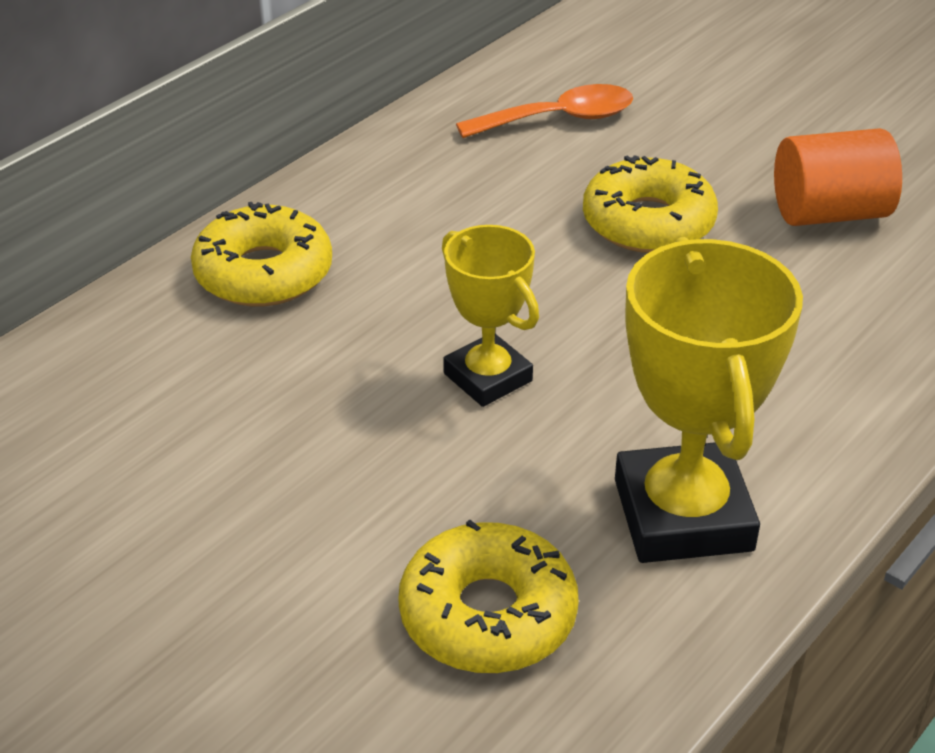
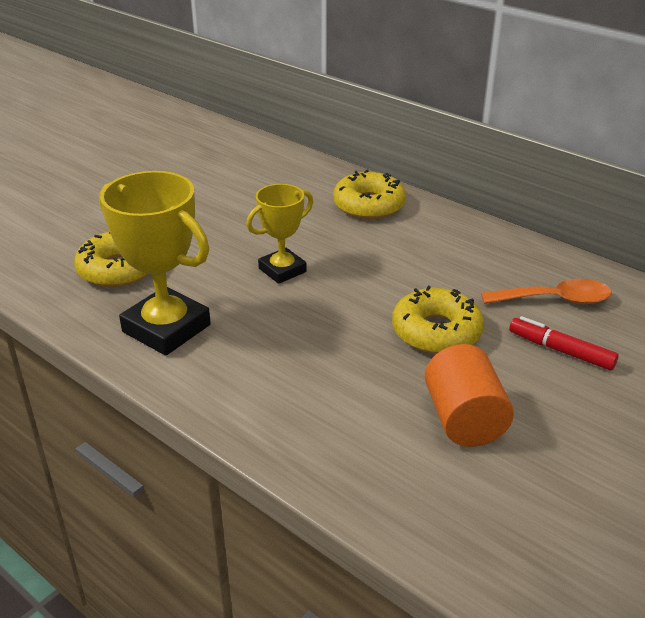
camera: 90 degrees right, 5 degrees down
(559, 119) = (555, 300): orange spoon -> orange spoon turned 75 degrees counterclockwise
(673, 129) = (560, 350): none -> red marker
(683, 515) = (166, 328): yellow trophy -> yellow trophy turned 45 degrees clockwise

